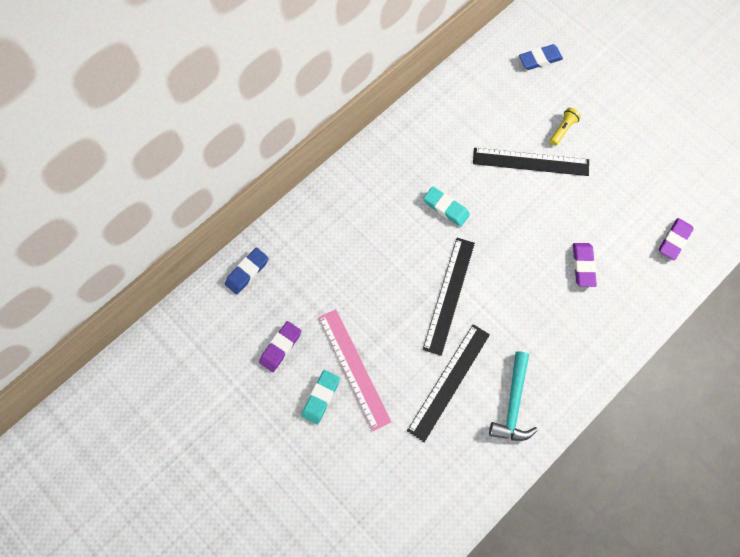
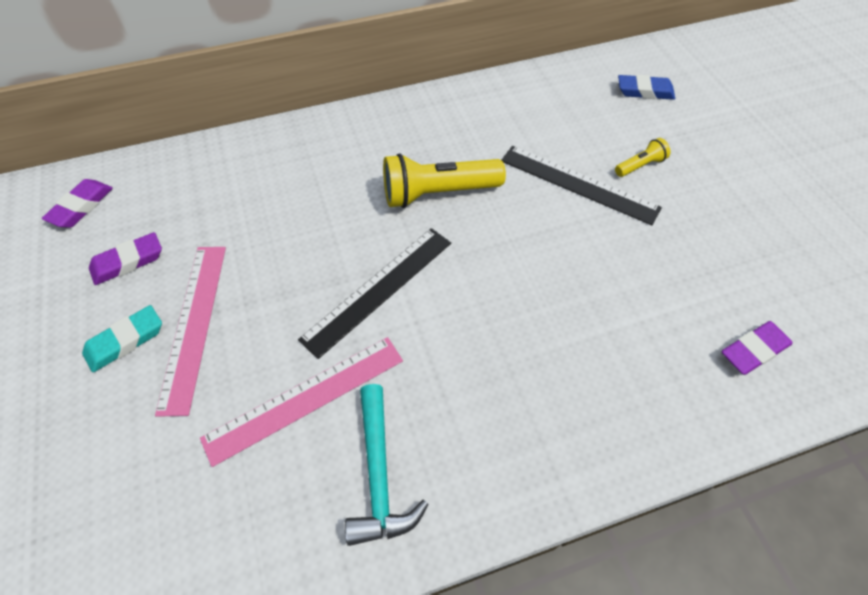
camera: 25 degrees right, 15 degrees down
(247, 272) = (159, 171): blue eraser -> none
(446, 208) = (438, 193): turquoise eraser -> yellow flashlight
(449, 381) = (305, 398): black ruler -> pink ruler
(513, 403) = (379, 474): turquoise hammer -> turquoise hammer turned 45 degrees counterclockwise
(583, 265) = (591, 328): purple eraser -> purple eraser (81, 207)

